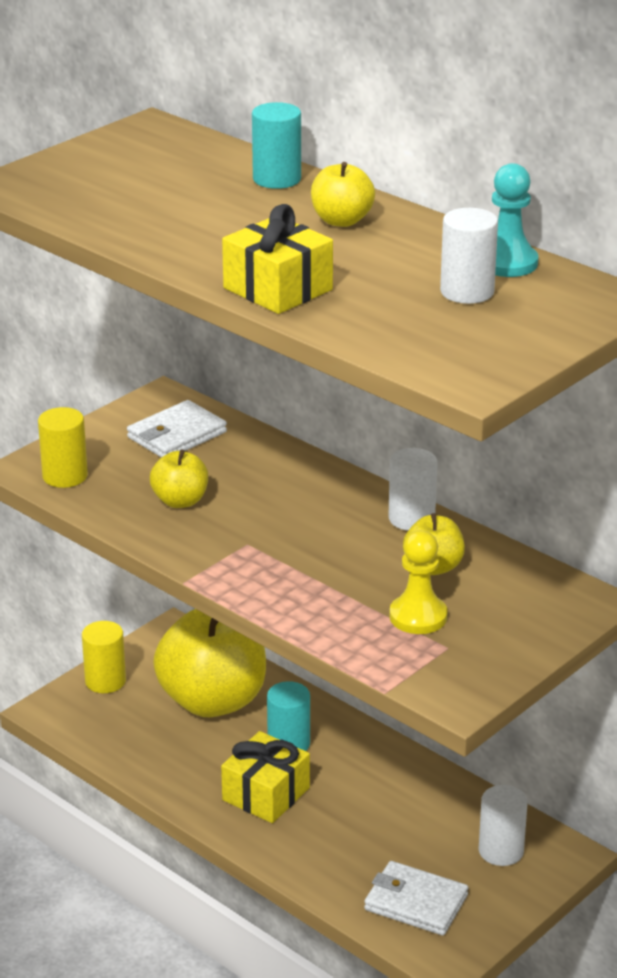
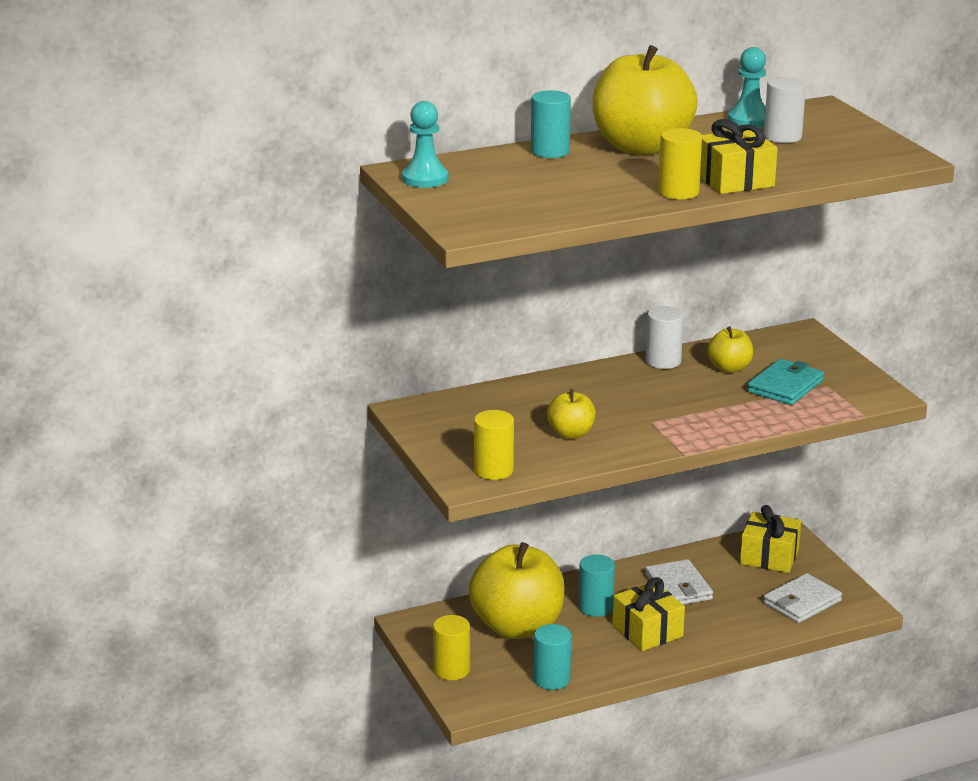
camera: 65 degrees left, 5 degrees down
(128, 751) = (551, 679): none -> turquoise cylinder
(135, 140) = (425, 179): none -> turquoise pawn
(176, 435) = (471, 416): white wallet -> white wallet (678, 587)
(208, 265) = (678, 192): none -> yellow cylinder
(341, 221) = (641, 147): yellow apple -> yellow apple, size x2.12
(418, 617) = (785, 386): yellow pawn -> turquoise wallet
(501, 851) = (769, 557): white cylinder -> yellow gift

